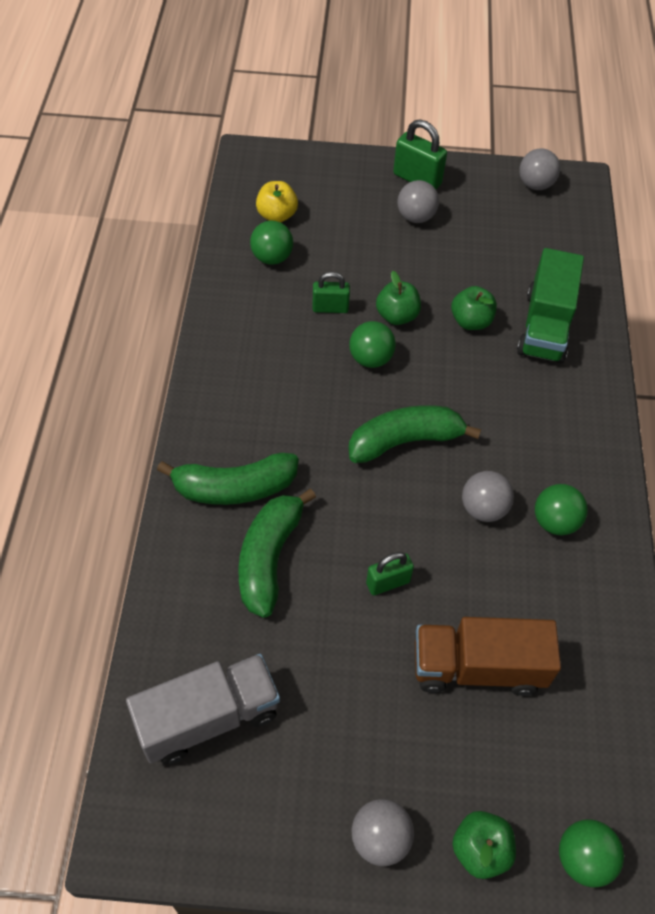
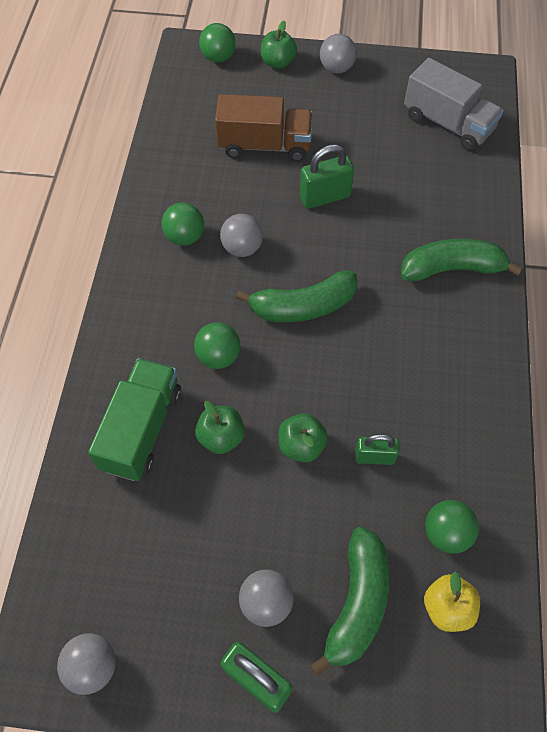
camera: 175 degrees left, 5 degrees up
(208, 718) = (447, 124): grey truck -> grey truck turned 120 degrees counterclockwise
(269, 558) = (417, 216): green banana -> green banana (357, 603)
(370, 359) = (331, 392): green ball -> green ball (218, 356)
(388, 582) = (325, 197): green padlock -> green padlock, size x1.50

